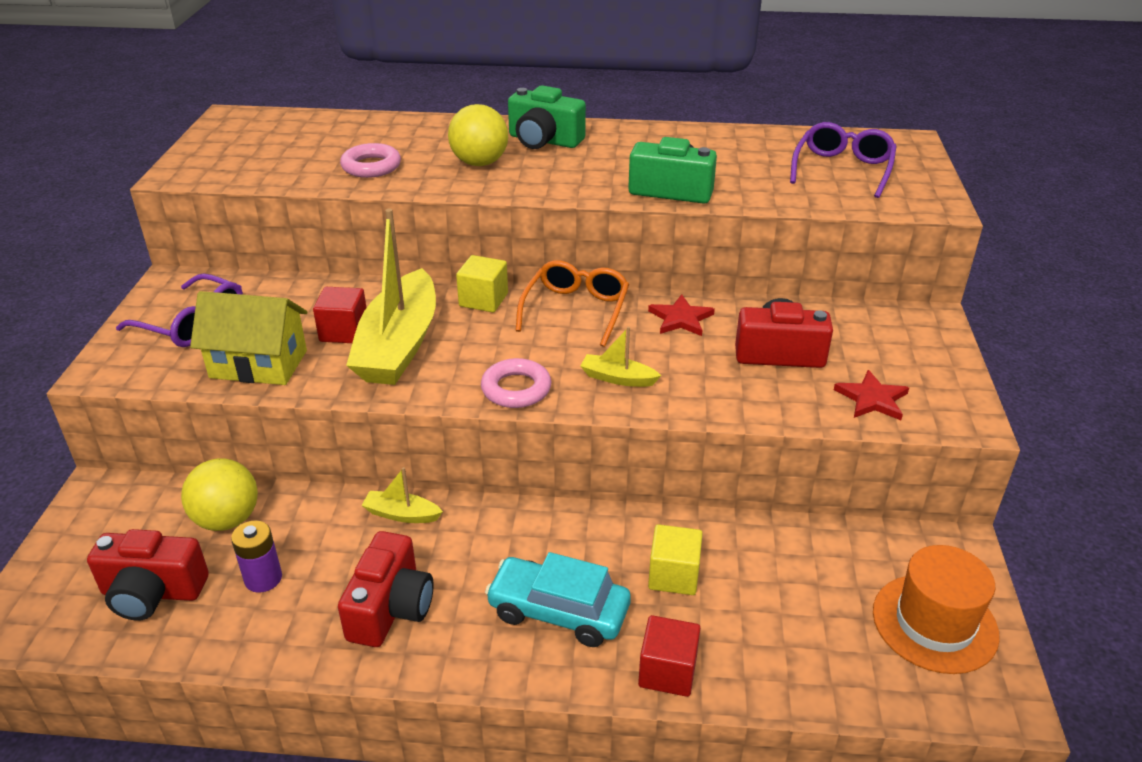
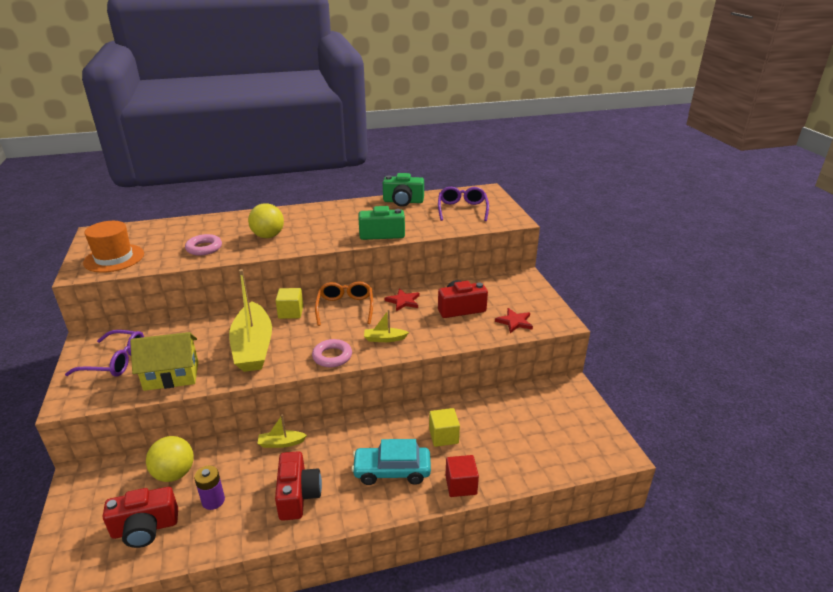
camera: 20 degrees left, 5 degrees down
(344, 331) = (216, 346): red cube -> none
(544, 141) = (298, 218): green camera -> green camera (403, 201)
(934, 623) = (576, 425): orange hat -> orange hat (114, 258)

